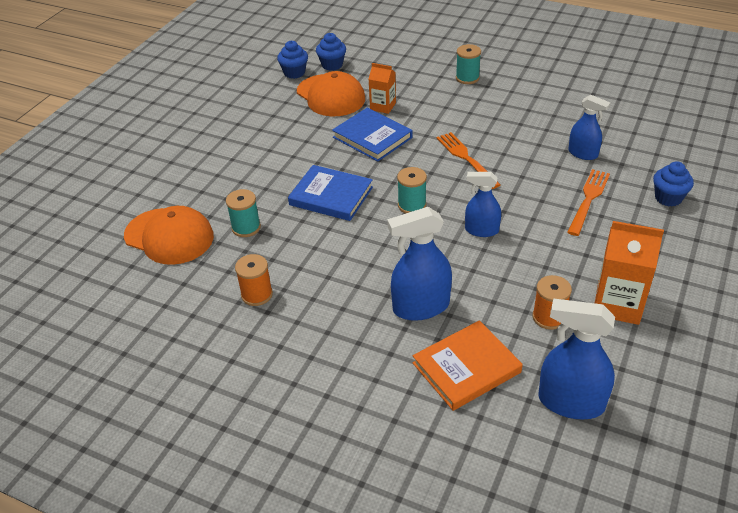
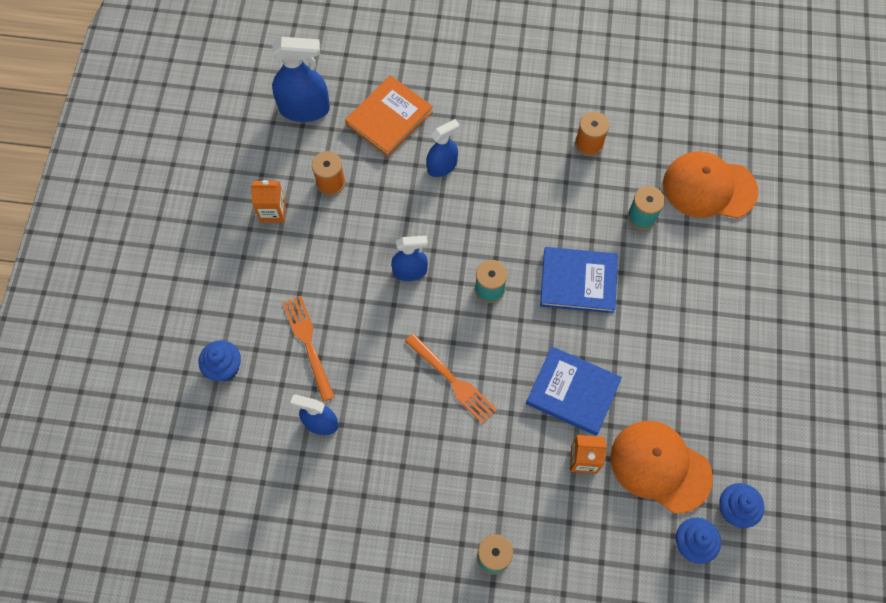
camera: 160 degrees right, 25 degrees up
(421, 307) = (442, 166): blue spray bottle -> blue spray bottle, size x0.63
(588, 199) = (308, 344): orange fork -> orange fork turned 150 degrees clockwise
(618, 304) = (273, 211): orange carton -> orange carton, size x0.60

